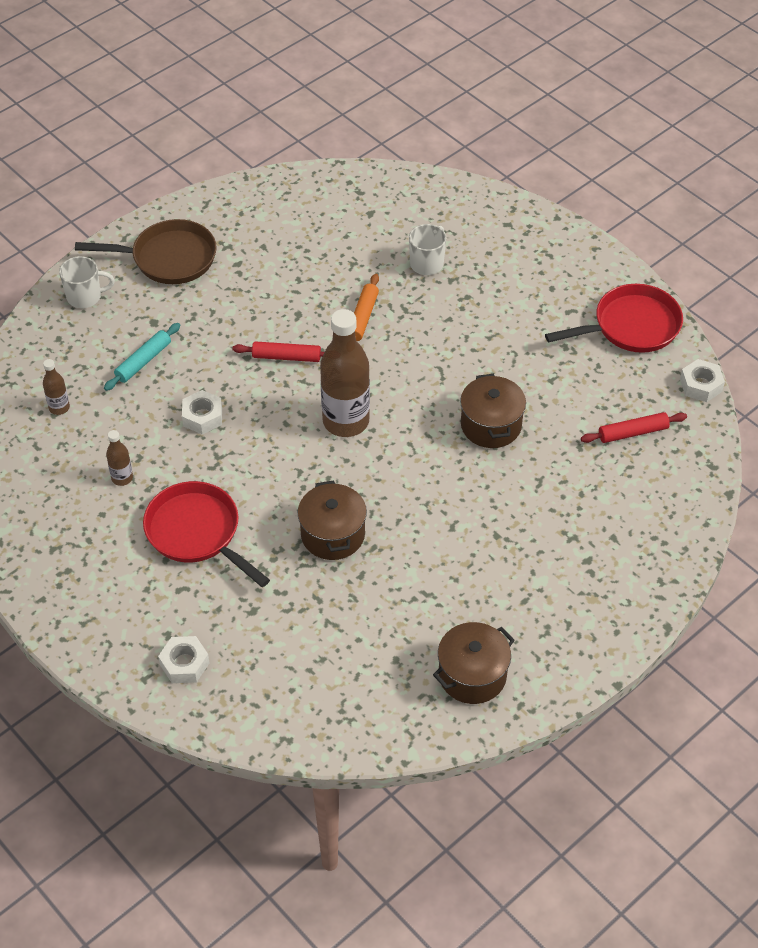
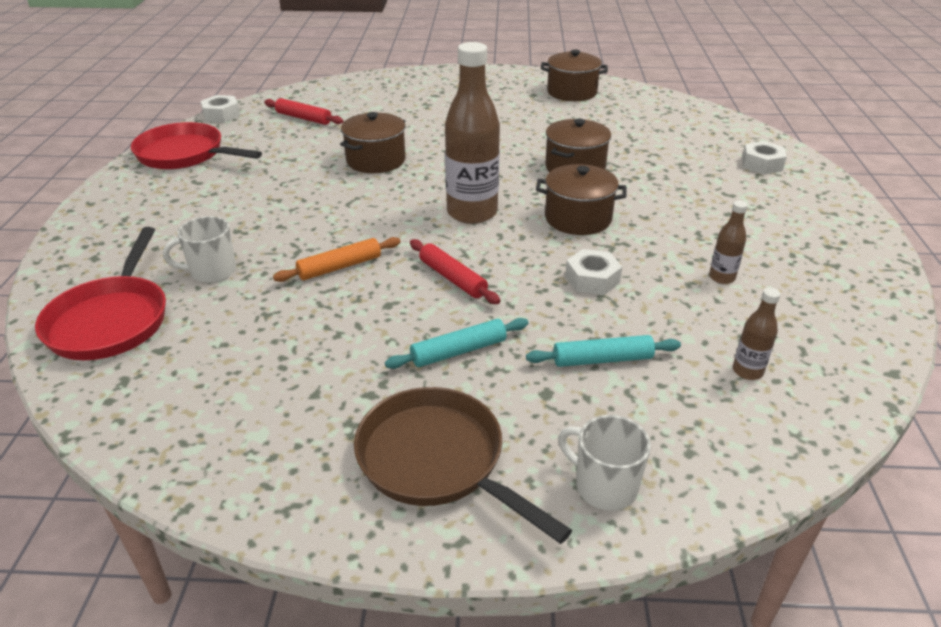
camera: 135 degrees left, 15 degrees down
(197, 532) = (683, 214): red pan -> red pan (111, 320)
(224, 314) = (458, 351): none -> turquoise rolling pin
(268, 470) = (578, 218): none -> brown pot

